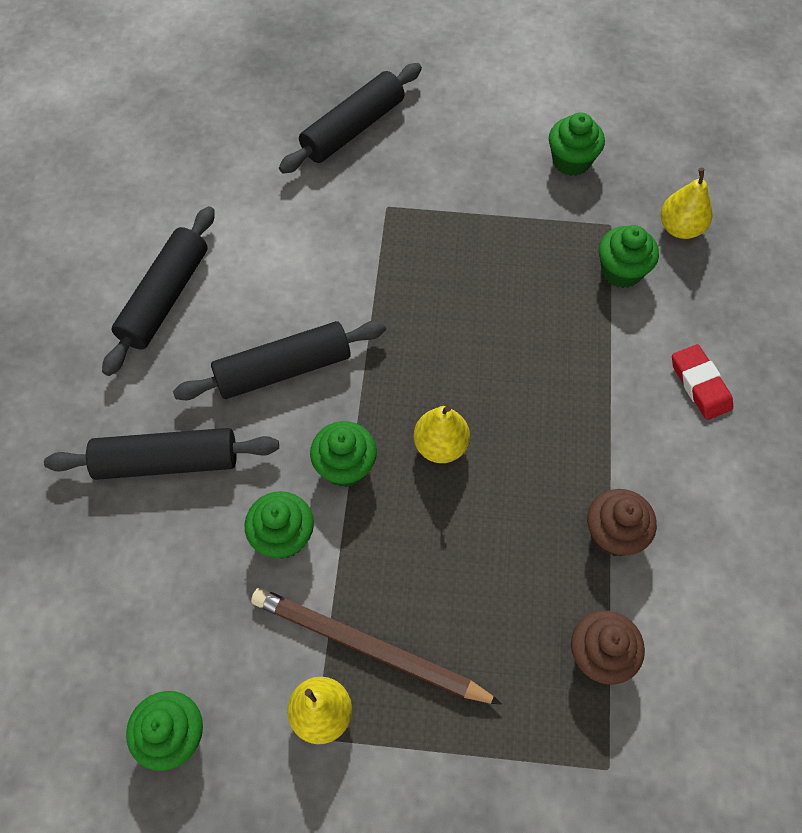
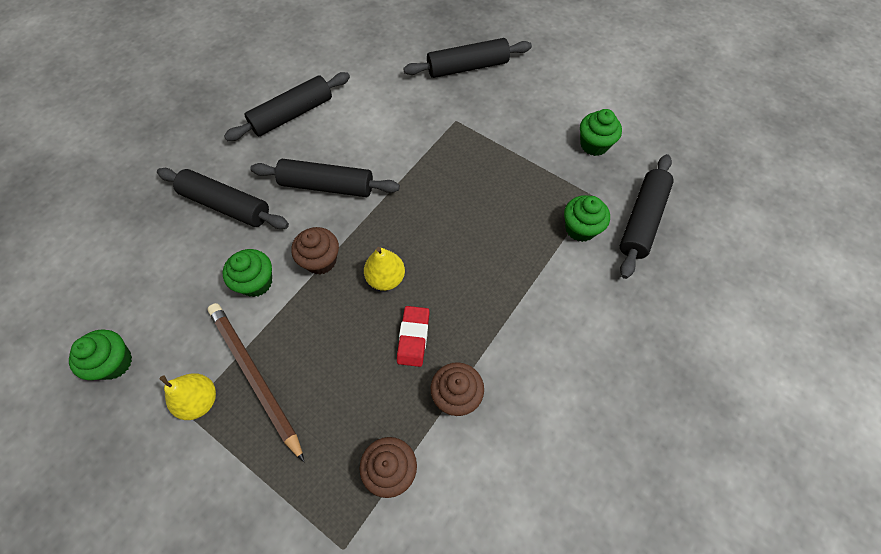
camera: 30 degrees right, 0 degrees up
(345, 466) = (320, 260): green cupcake -> brown cupcake
(680, 228) = (642, 220): yellow pear -> black rolling pin
(700, 384) = (585, 329): red eraser -> red eraser (413, 337)

